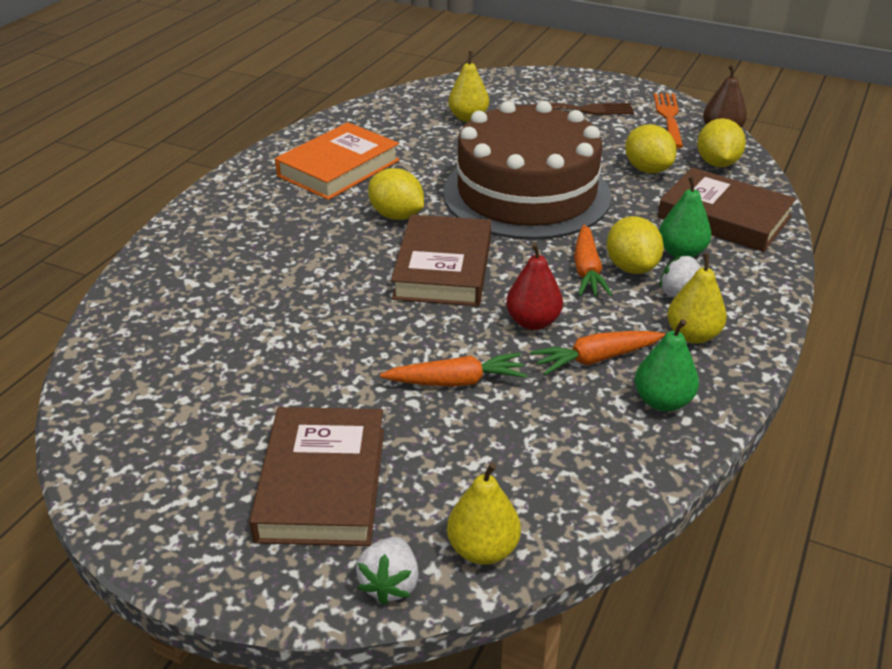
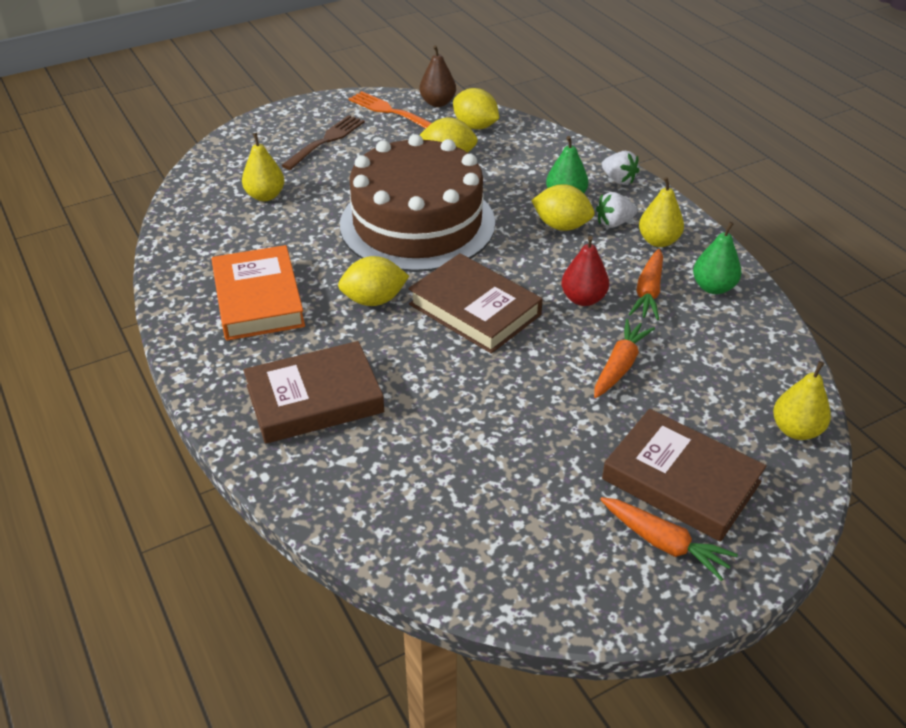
camera: 55 degrees left, 5 degrees up
(390, 584) = (801, 487): white strawberry -> white strawberry (618, 180)
(587, 270) = (546, 246): orange carrot -> orange carrot (664, 543)
(724, 217) = (543, 159): brown book -> brown book (314, 399)

